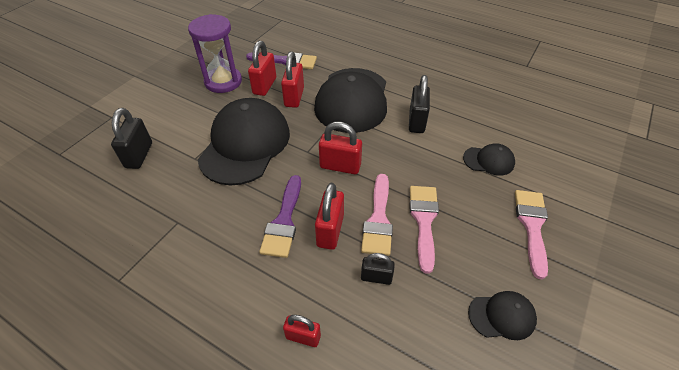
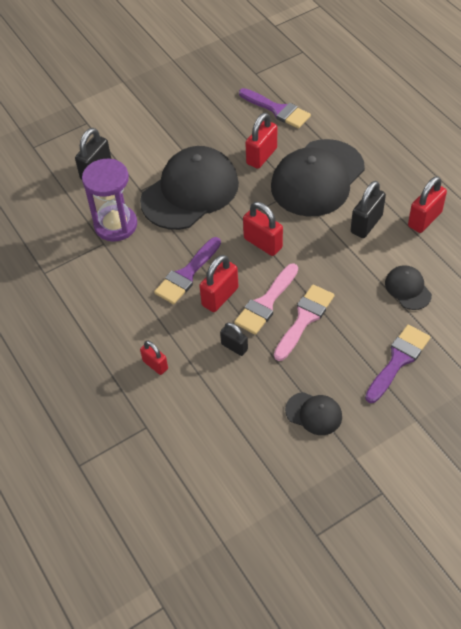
camera: 30 degrees right, 5 degrees up
(223, 82) = (202, 115): purple hourglass -> purple hourglass (115, 225)
(264, 86) = (240, 133): red padlock -> red padlock (424, 219)
(488, 161) = (407, 289): black cap -> black cap turned 150 degrees counterclockwise
(532, 226) = (398, 360): pink brush -> purple brush

